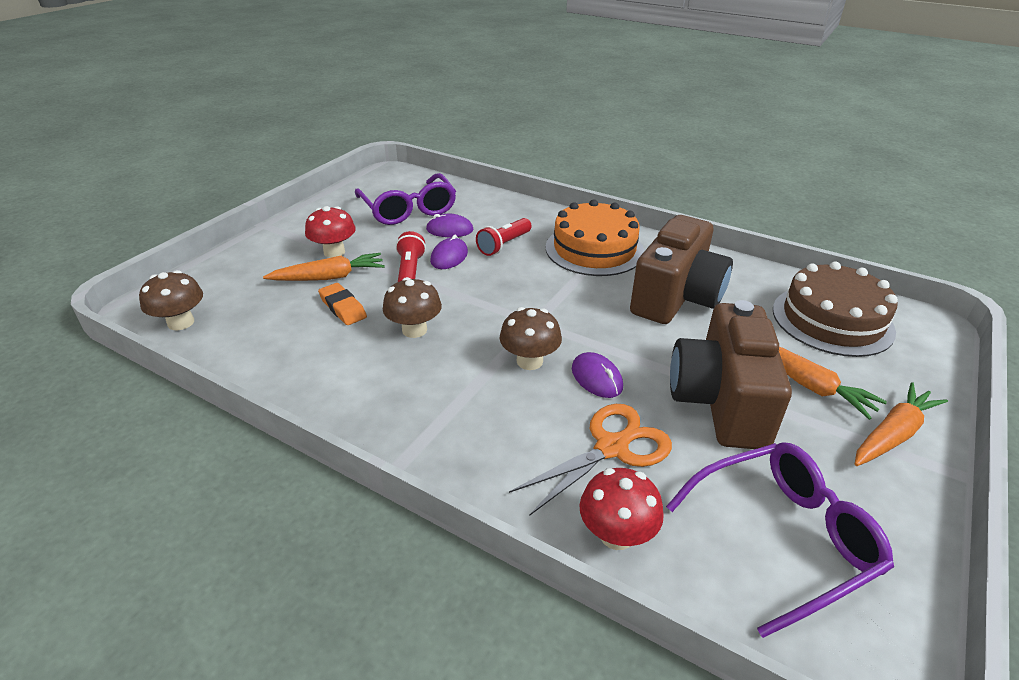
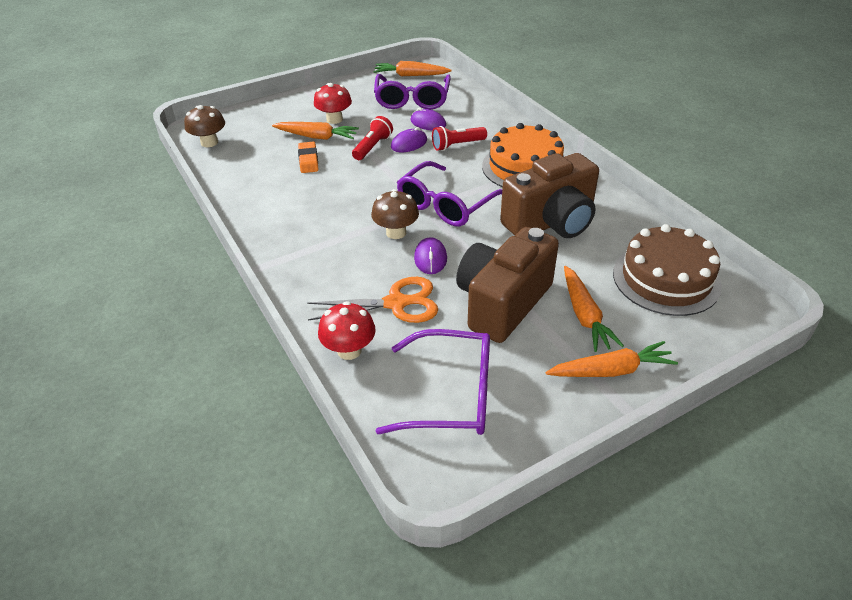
camera: 30 degrees right, 5 degrees up
(383, 185) = (410, 75): none -> orange carrot
(414, 330) = (340, 188): brown mushroom -> none
(554, 312) = (446, 205): none -> purple glasses

